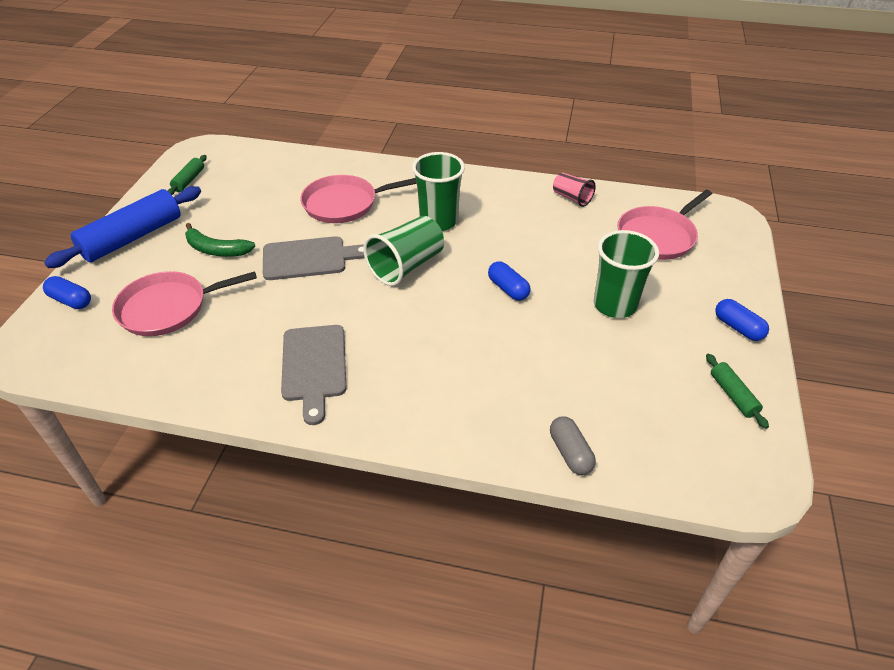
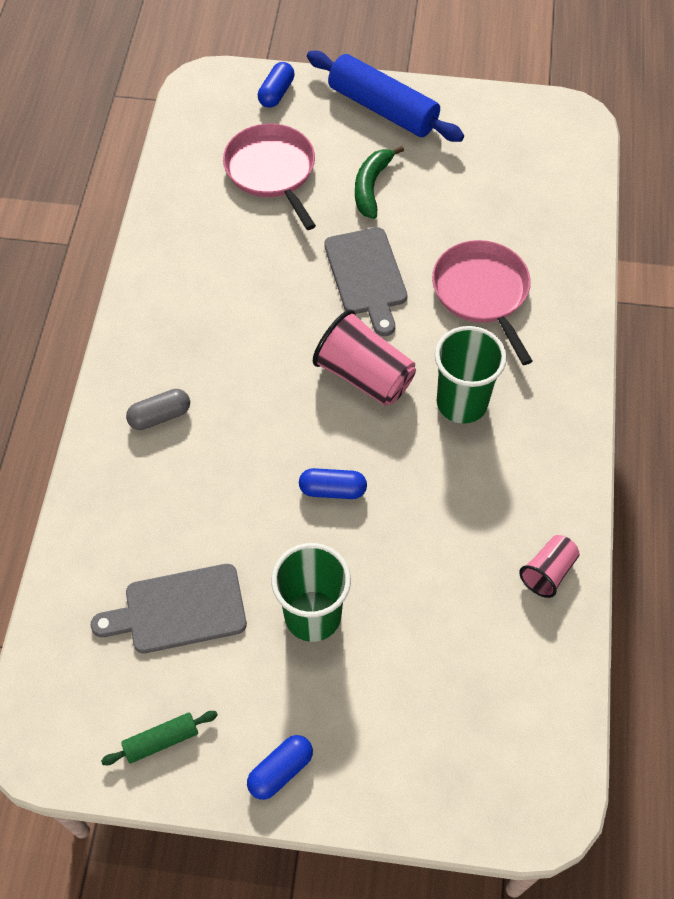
camera: 85 degrees right, 15 degrees up
(189, 180) = (502, 127): green rolling pin -> none
(314, 367) = (193, 312): grey cutting board -> grey cutting board (179, 610)
(406, 266) = (364, 376): green cup -> pink cup
(508, 289) = (332, 490): blue capsule -> blue capsule turned 45 degrees clockwise
(570, 453) = (80, 554): grey capsule -> grey capsule (160, 416)
(658, 236) = (470, 689): pink pan -> none

